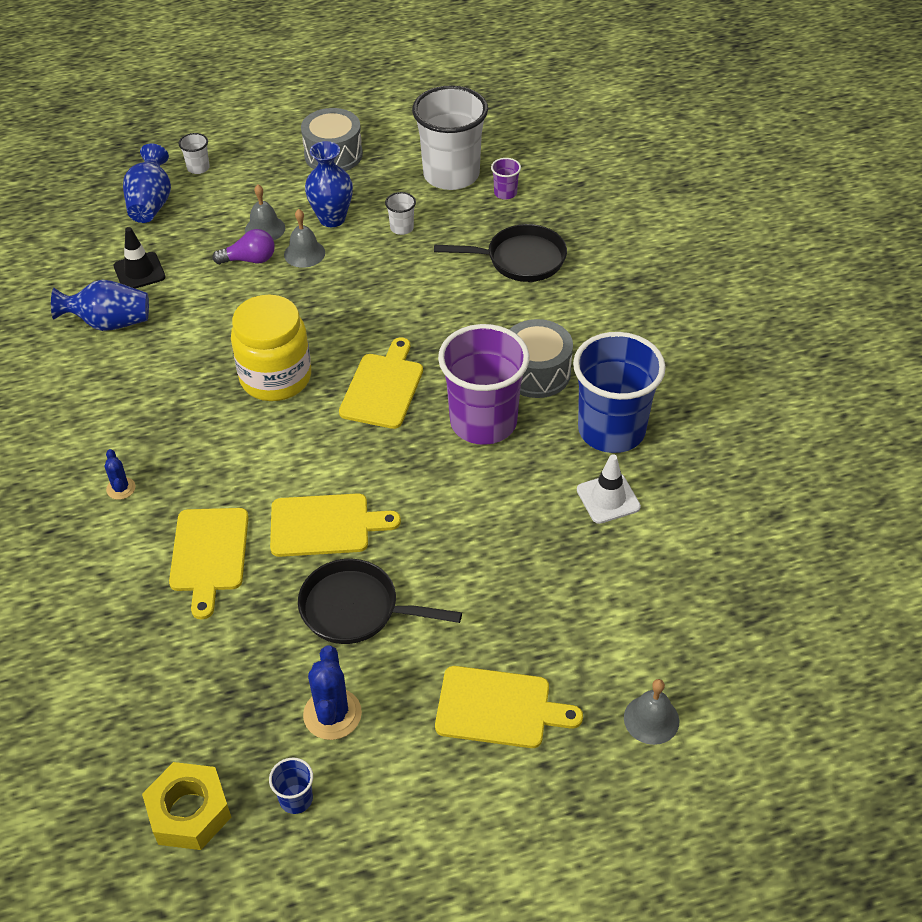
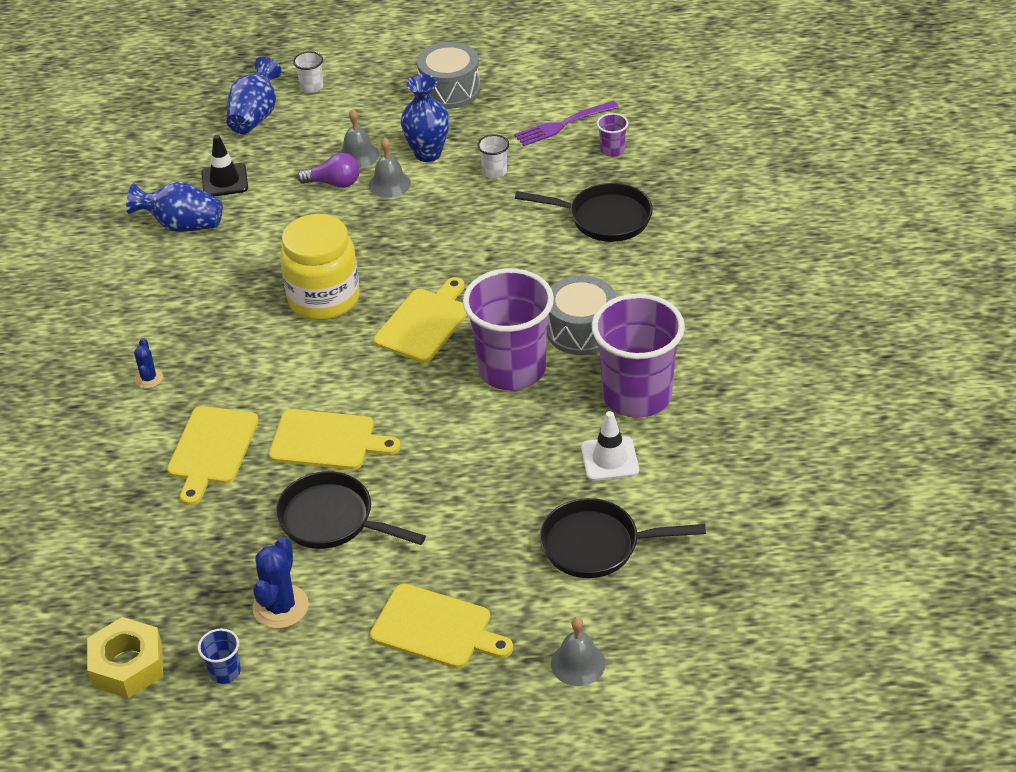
camera: 15 degrees right, 5 degrees down
(451, 175) = (563, 125): white cup -> purple fork
(611, 430) = (637, 396): blue cup -> purple cup
(626, 590) = (597, 545): none -> black pan

